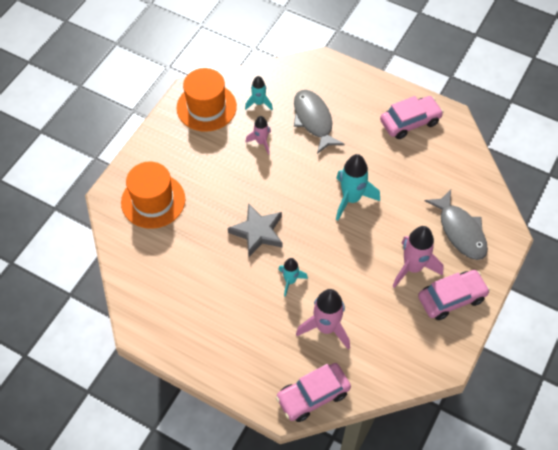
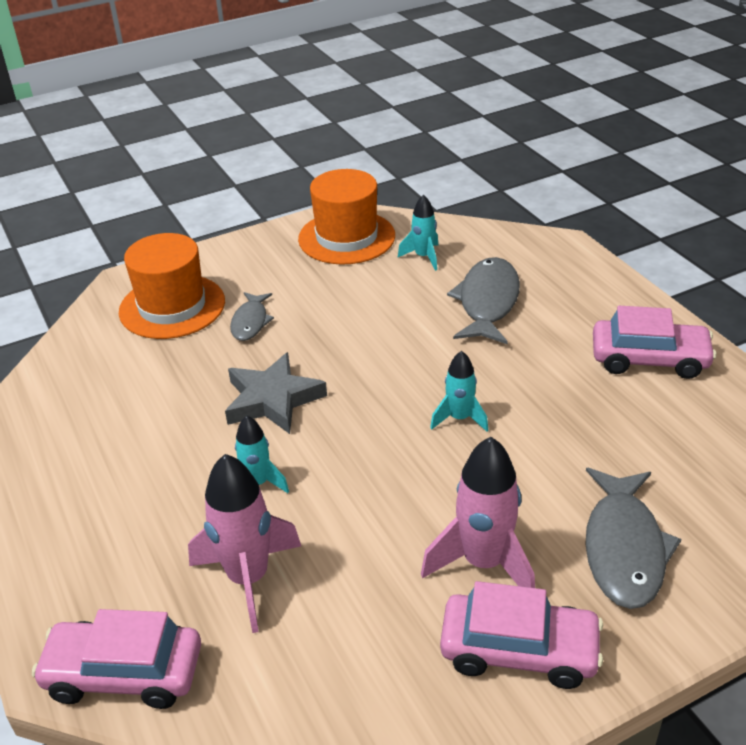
camera: 35 degrees right, 20 degrees down
(205, 190) = (250, 322): none -> grey fish
(261, 142) = (384, 299): pink rocket -> none
(351, 199) = (459, 418): turquoise rocket -> turquoise rocket, size x0.58

